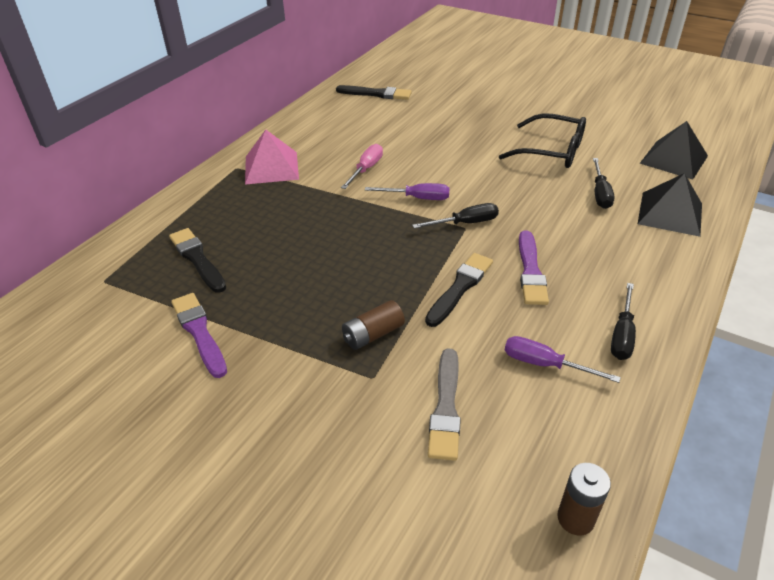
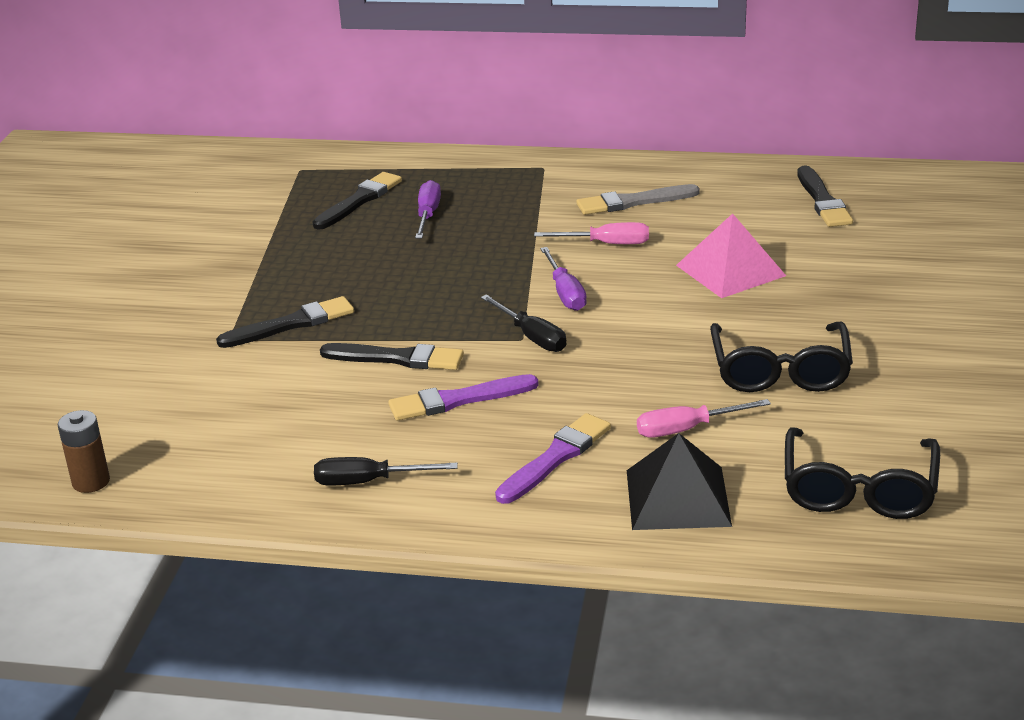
camera: 70 degrees right, 10 degrees down
(199, 332) = (251, 236): purple brush -> purple brush (555, 458)
(271, 167) = (560, 186): pink pyramid -> pink pyramid (730, 270)
(373, 334) = (291, 324): brown battery -> black brush
(446, 407) = (204, 387): grey brush -> grey brush (633, 202)
(545, 364) = (292, 435): purple screwdriver -> purple screwdriver (428, 215)
(600, 193) = (687, 429): black screwdriver -> pink screwdriver
(674, 159) = (858, 489): black pyramid -> black glasses

